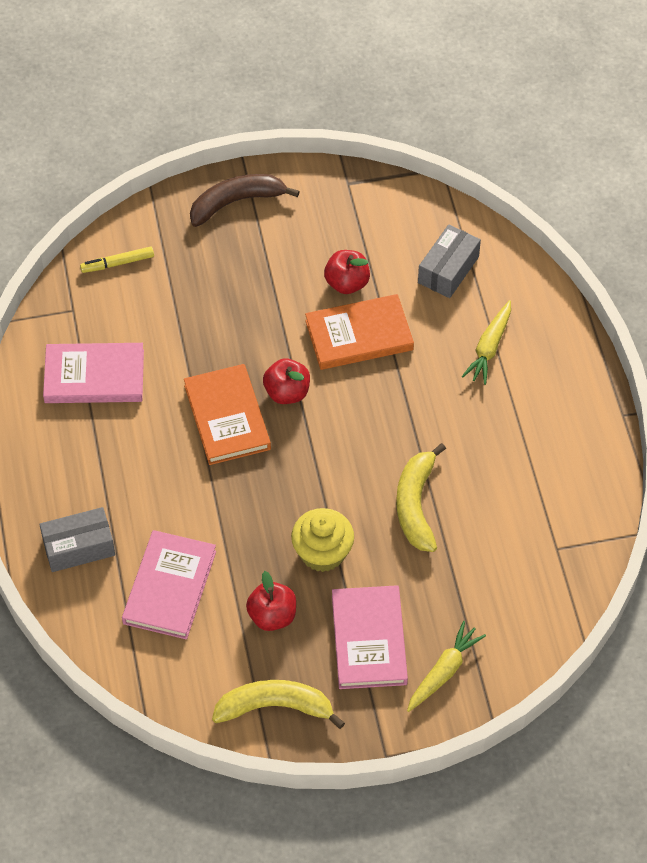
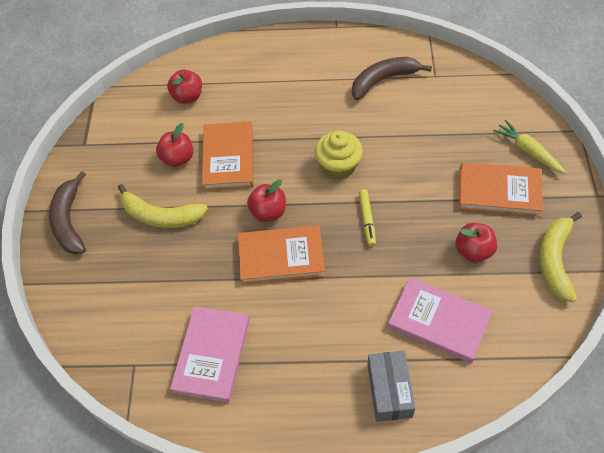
camera: 75 degrees left, 0 degrees up
(117, 263) = (96, 320): yellow marker -> yellow marker (367, 220)
(322, 552) = (420, 209): yellow cupcake -> yellow cupcake (338, 166)
(369, 640) = (499, 191): pink book -> orange book
(416, 505) = (387, 146): yellow banana -> yellow banana (161, 216)
(448, 270) = (187, 97): grey box -> red apple
(489, 347) = (262, 85): yellow carrot -> none
(532, 486) = (383, 80): none -> brown banana

